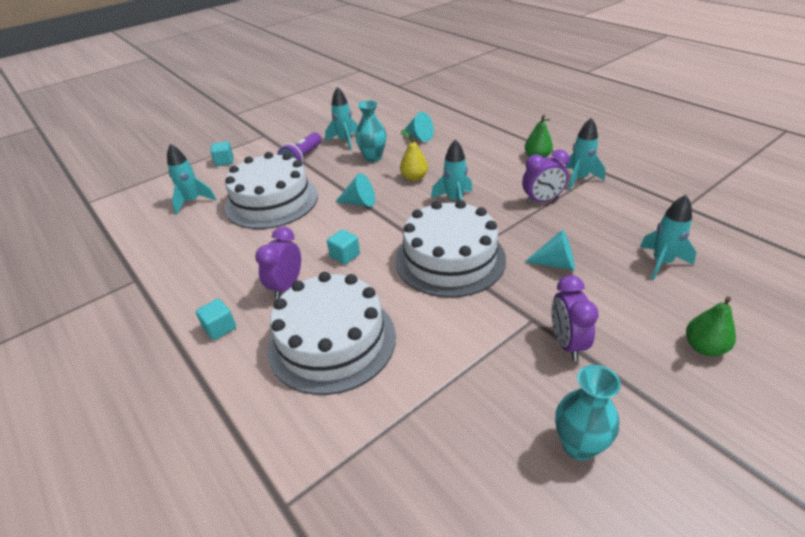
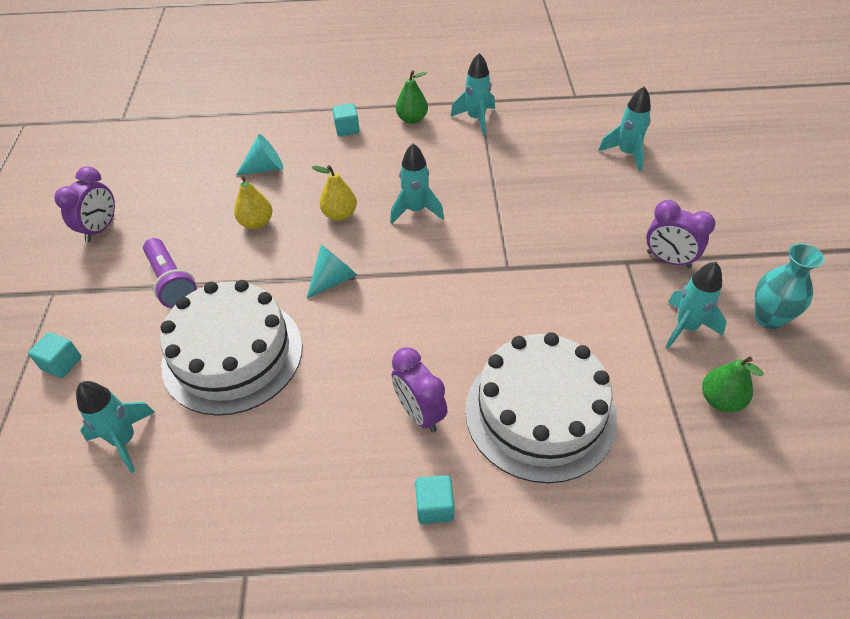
camera: 55 degrees left, 10 degrees up
(345, 141) = (185, 226): turquoise rocket -> turquoise rocket (686, 327)
(345, 255) = (416, 338): turquoise cube -> turquoise cube (347, 129)
(373, 157) = (256, 223): turquoise vase -> yellow pear
(450, 259) = (502, 265): white cake -> none
(542, 201) = (481, 159): purple clock -> purple clock (100, 229)
(555, 263) = (573, 206): turquoise cone -> none
(704, 347) = (725, 197): green pear -> green pear (720, 400)

